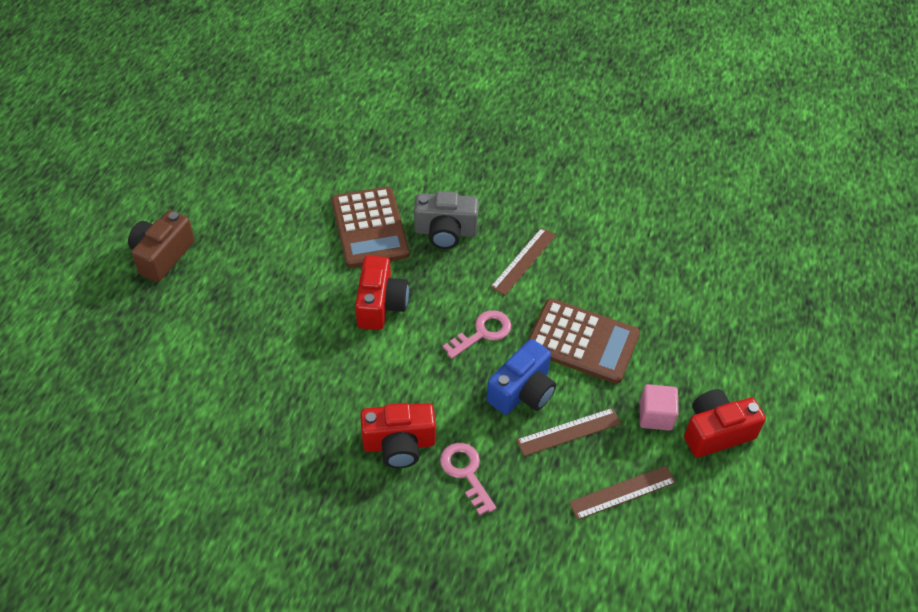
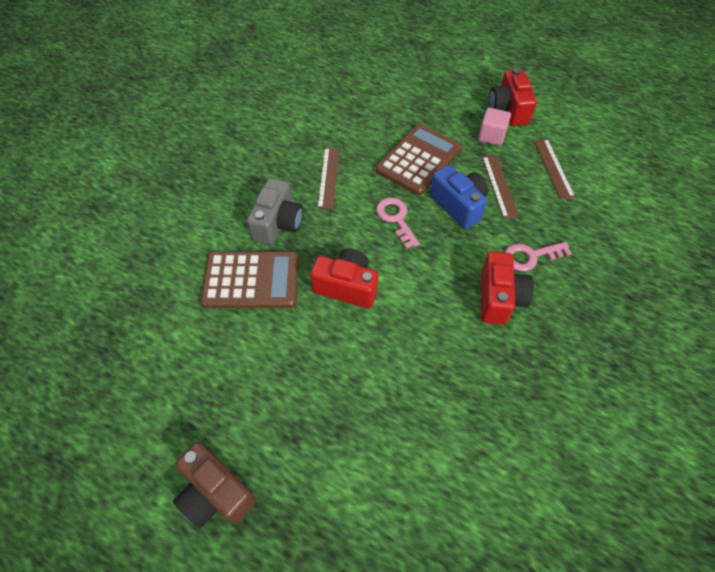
camera: 75 degrees left, 5 degrees up
(523, 261) = (328, 177): brown ruler -> brown ruler turned 45 degrees clockwise

